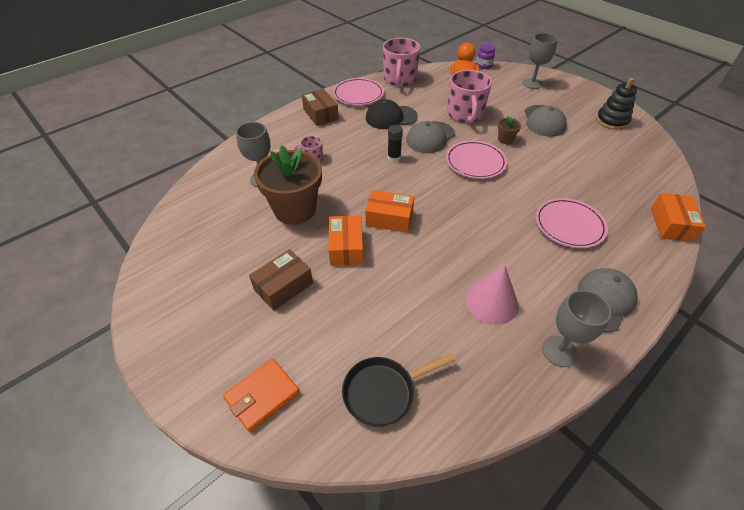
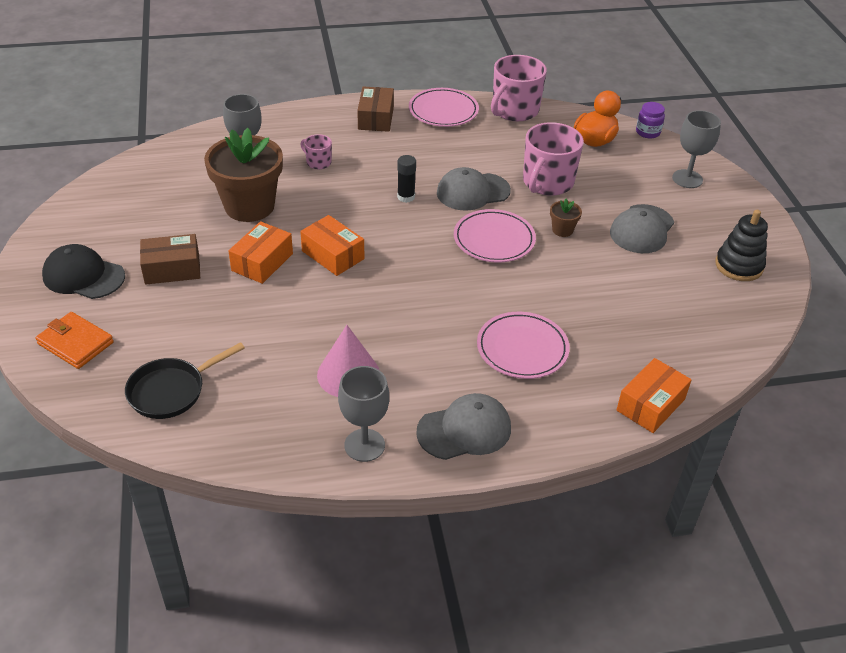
camera: 30 degrees right, 5 degrees down
(262, 396) = (75, 343): orange wallet -> orange wallet turned 45 degrees clockwise
(383, 392) = (171, 391): black pan -> black pan turned 45 degrees counterclockwise
(391, 117) = (452, 152): black cap -> black cap (83, 276)

